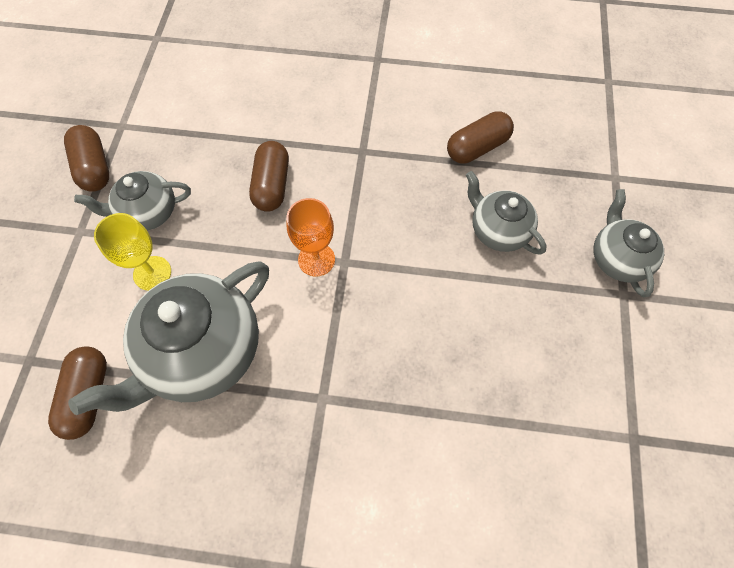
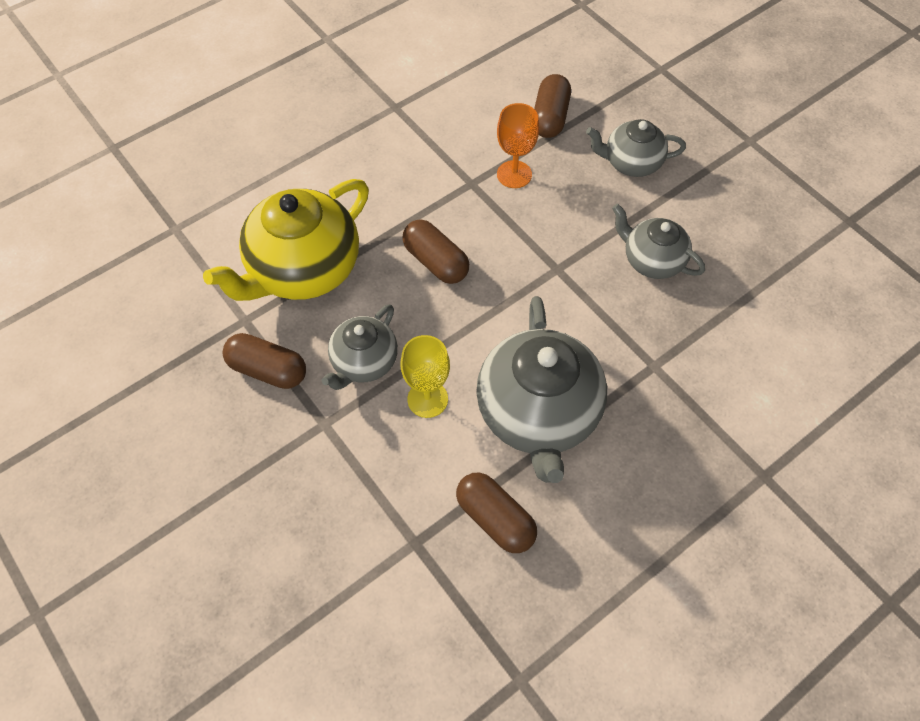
camera: 45 degrees left, 5 degrees down
(189, 122) = (303, 270): none -> yellow teapot
(316, 259) = (536, 284): orange goblet -> orange goblet (514, 174)
(617, 259) = (722, 121): grey teapot -> grey teapot (652, 260)

